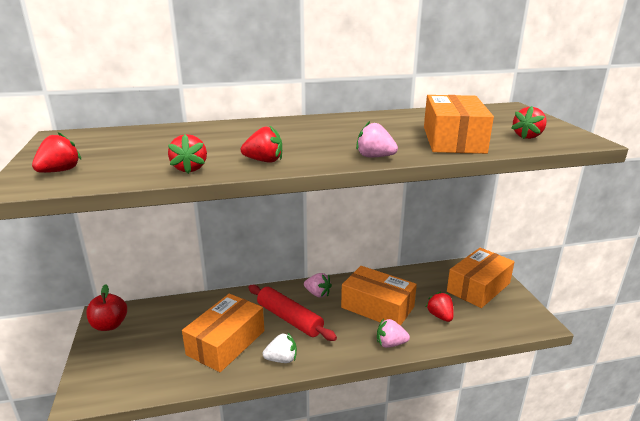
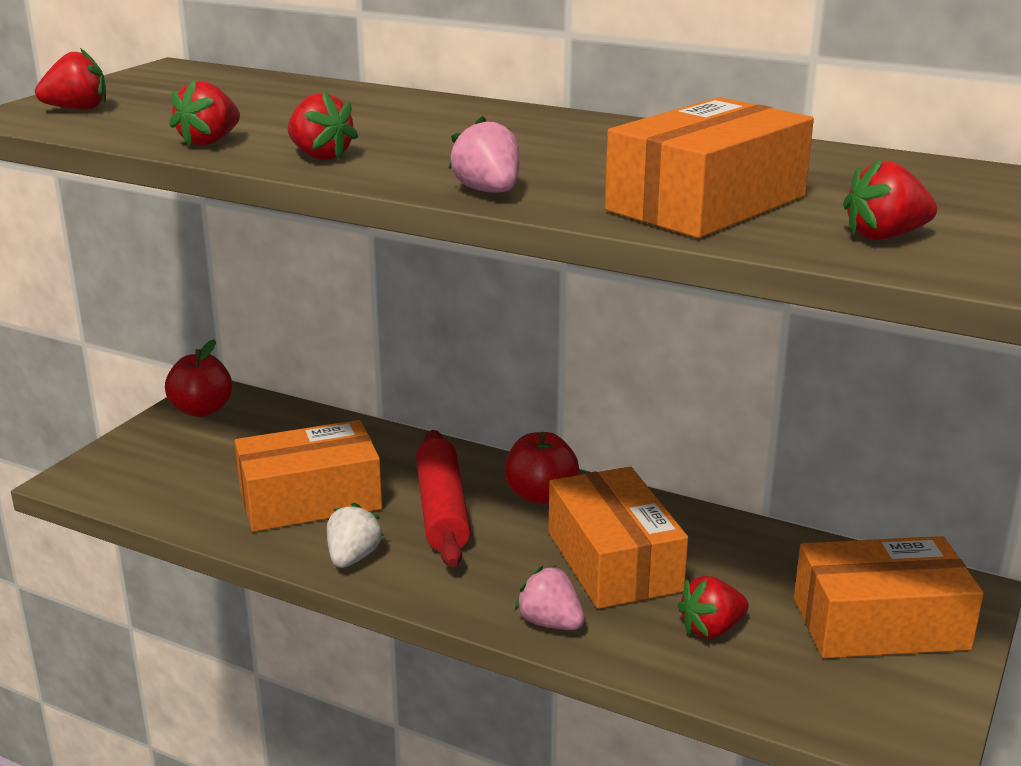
camera: 40 degrees right, 0 degrees up
(281, 359) = (353, 558): white strawberry -> white strawberry turned 105 degrees counterclockwise
(318, 294) = (540, 495): pink strawberry -> red apple
(440, 316) = (711, 629): red strawberry -> red strawberry turned 135 degrees counterclockwise

